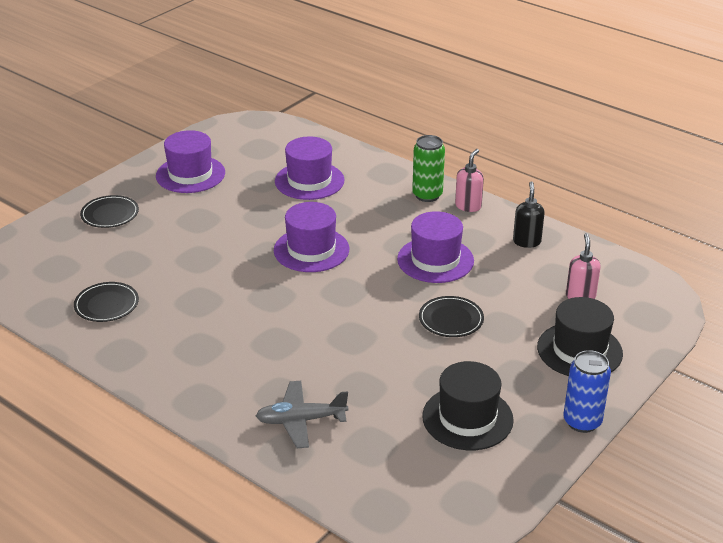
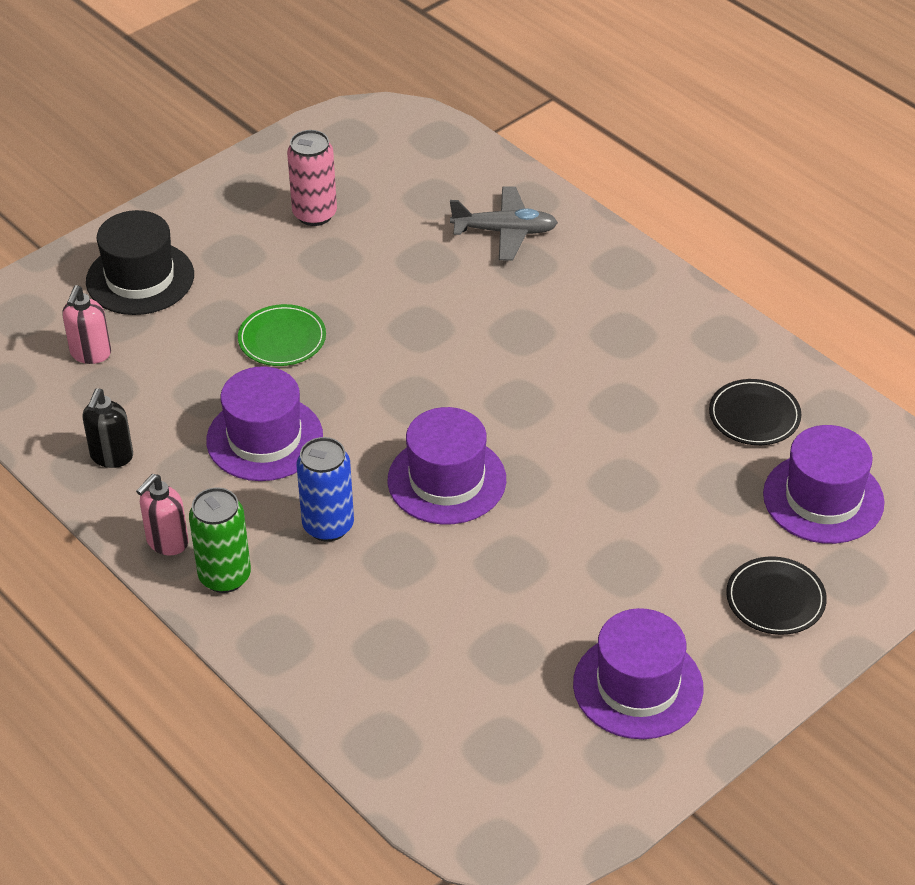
camera: 170 degrees left, 10 degrees up
(309, 181) = (420, 640): purple hat -> purple hat (823, 498)
(451, 319) = (282, 339): black plate -> green plate
(467, 418) = (315, 214): black hat -> pink can
(582, 421) = (189, 197): blue can -> blue can (328, 526)

